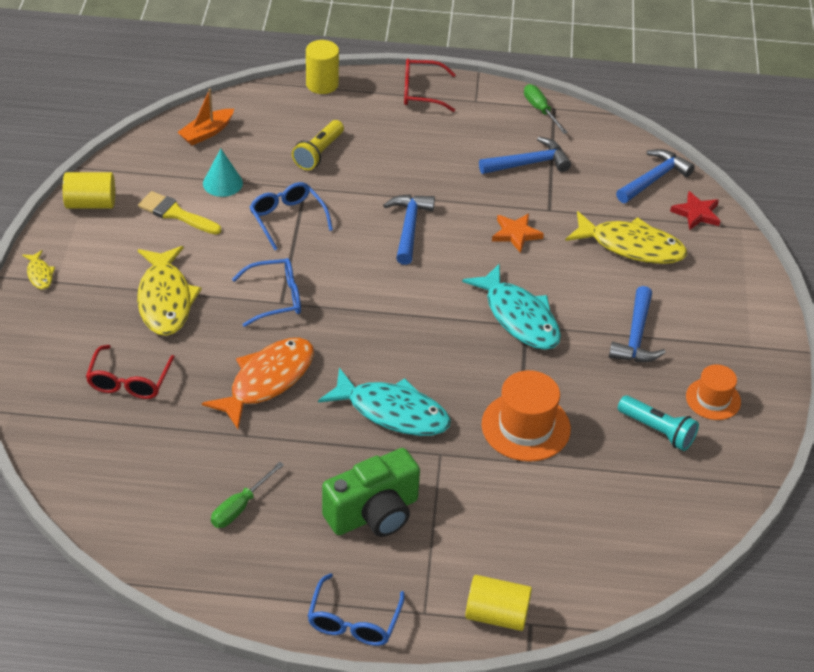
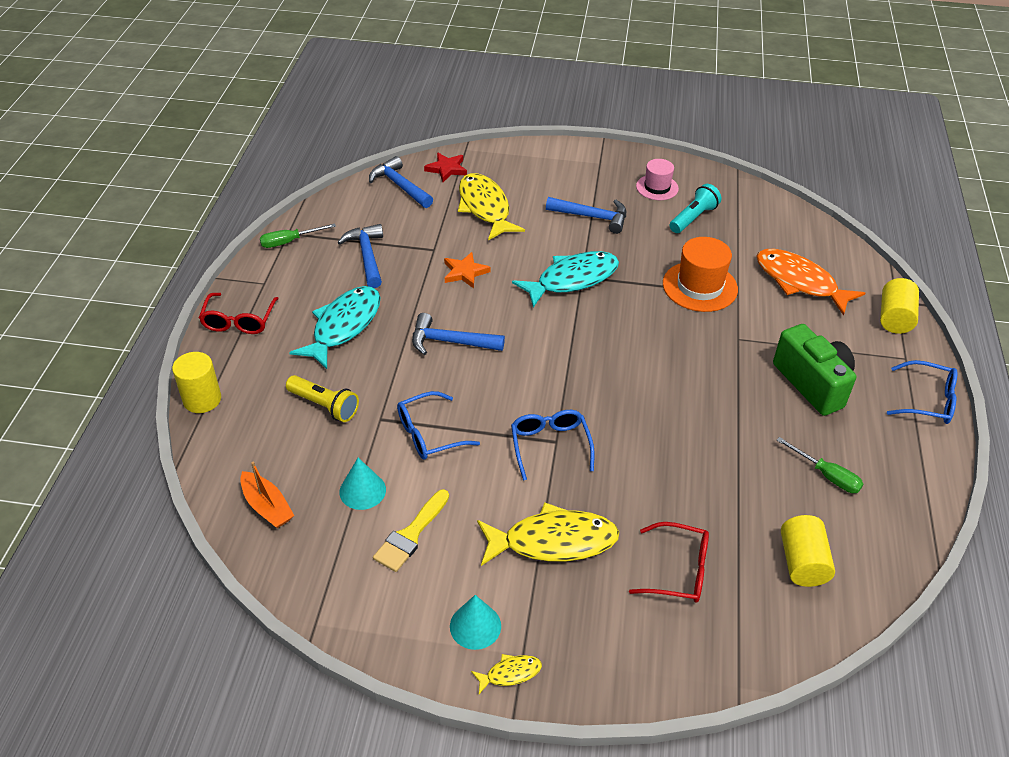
camera: 85 degrees left, 0 degrees up
(84, 254) = (475, 626): none -> turquoise cone
(91, 203) = (382, 624): yellow cylinder -> yellow cylinder (802, 562)
(267, 381) = (666, 454): orange fish -> orange fish (800, 282)
(392, 412) = (694, 366): turquoise fish -> turquoise fish (343, 326)
(631, 246) = (485, 208): yellow fish -> yellow fish turned 45 degrees counterclockwise
(713, 399) = (657, 187): orange hat -> pink hat

